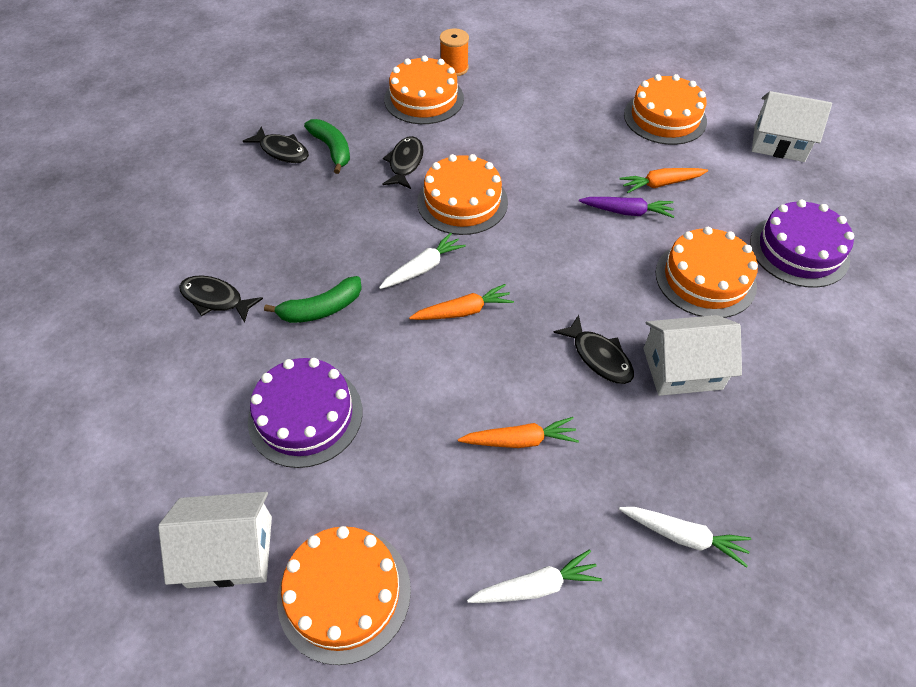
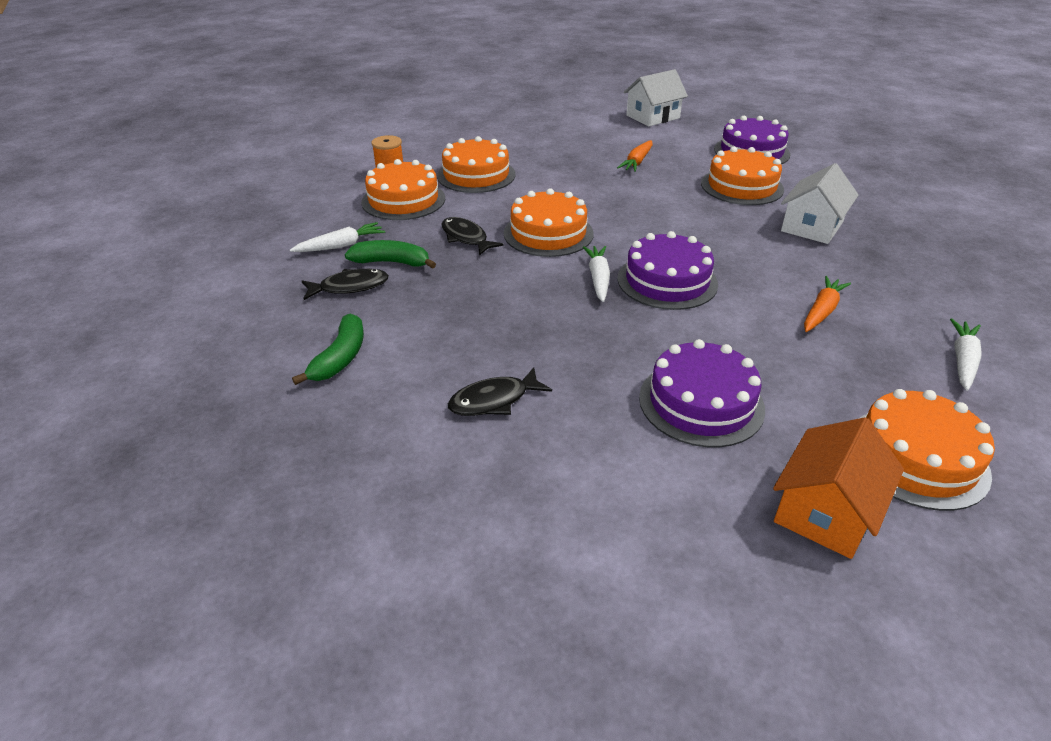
camera: 50 degrees left, 15 degrees down
(230, 551) = (825, 511): white house -> orange house
(321, 309) = (583, 345): green banana -> green banana (340, 357)
(463, 311) = (667, 281): orange carrot -> purple cake
(599, 357) = (772, 249): black fish -> none
(626, 212) = (647, 183): purple carrot -> none
(665, 118) = (576, 134): orange cake -> orange cake (476, 175)
(683, 536) = (954, 286): white carrot -> white carrot (341, 246)

